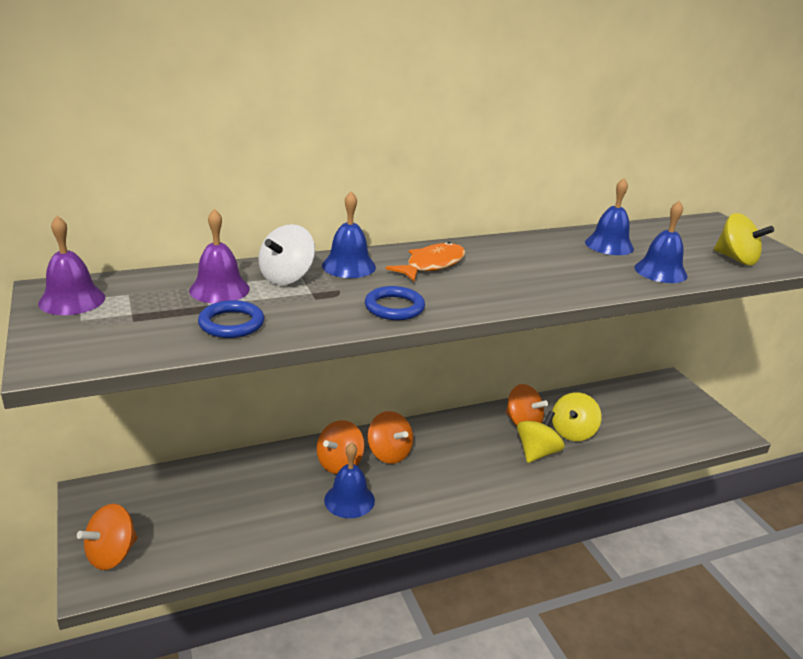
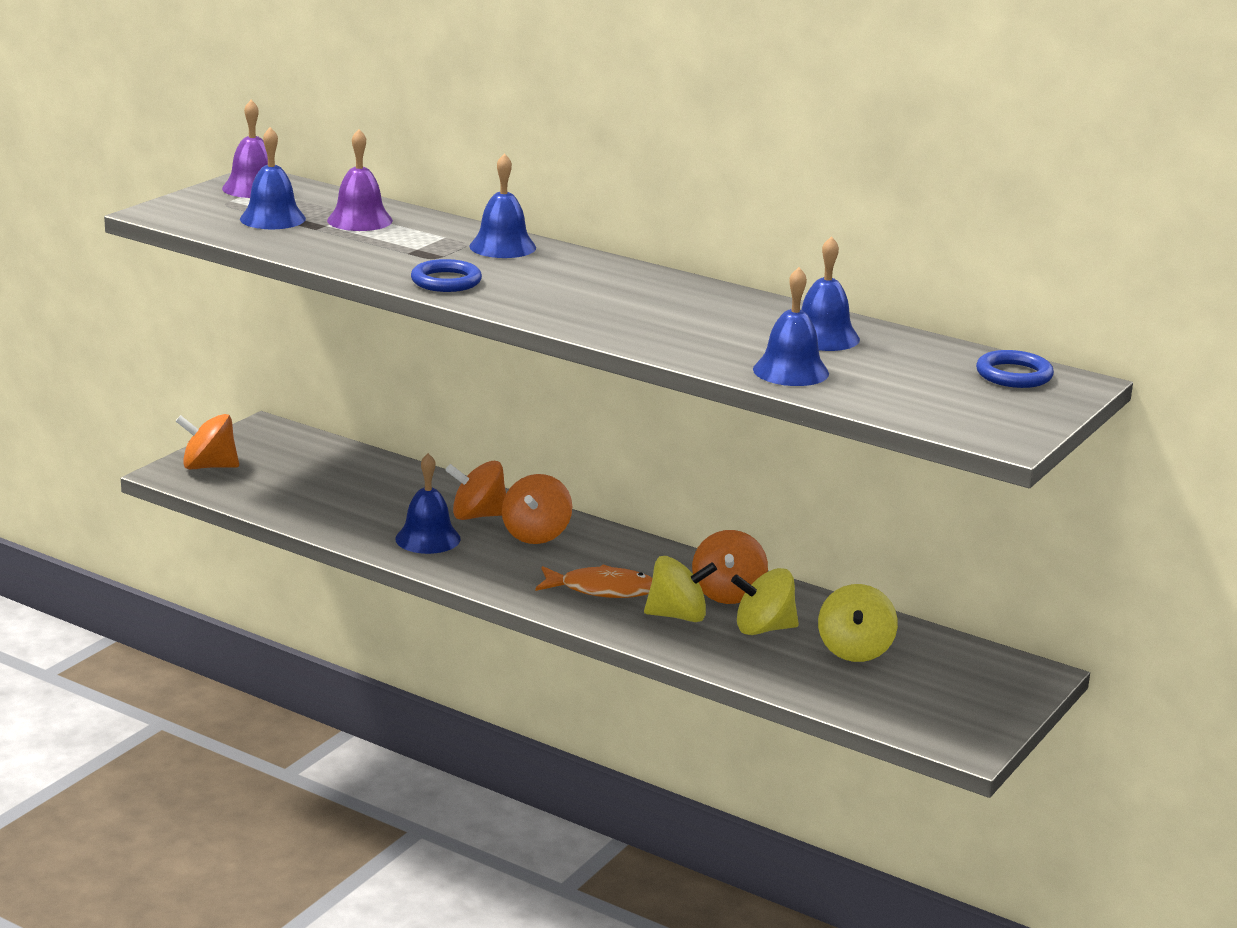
camera: 55 degrees right, 5 degrees down
(158, 319) = (272, 218): none -> blue bell
(231, 323) = (307, 240): blue ring -> blue ring (1014, 375)
(287, 277) = (430, 233): white spinning top -> none
(432, 265) = (576, 274): orange fish -> orange fish (602, 590)
(736, 259) = (933, 405): yellow spinning top -> yellow spinning top (855, 650)

